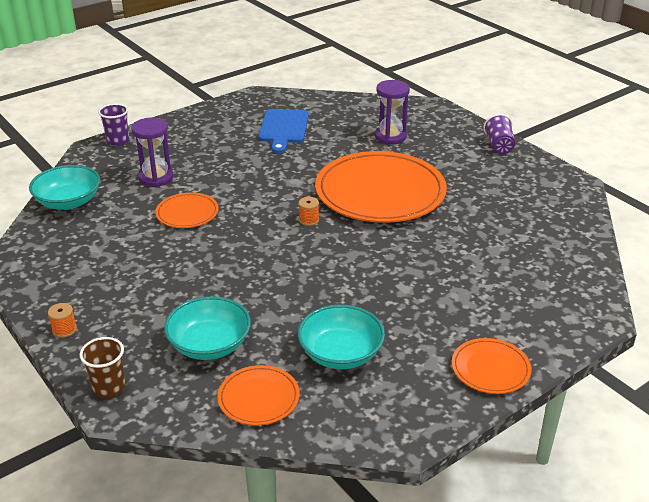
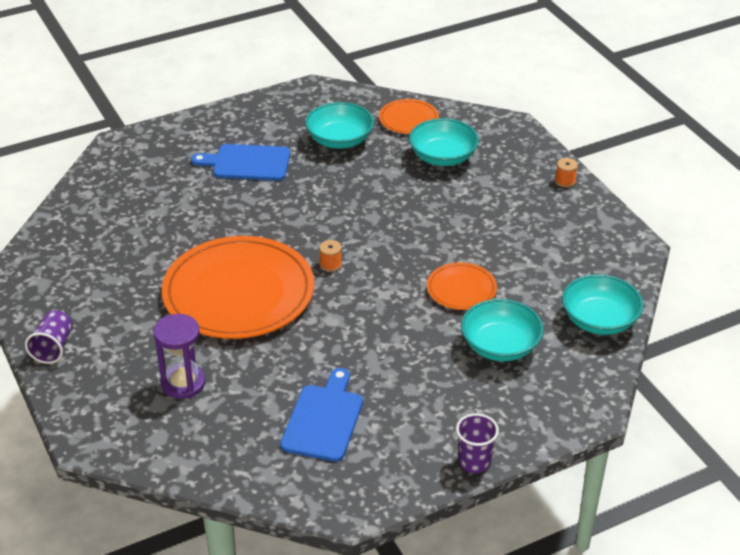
camera: 170 degrees left, 5 degrees up
(109, 388) = (520, 136): brown cup -> none
(118, 141) = (559, 423): purple cup -> purple cup (474, 462)
(156, 178) = (500, 346): purple hourglass -> turquoise bowl
(436, 310) = (247, 163): none -> blue cutting board
(490, 368) = (230, 119): orange plate -> none

